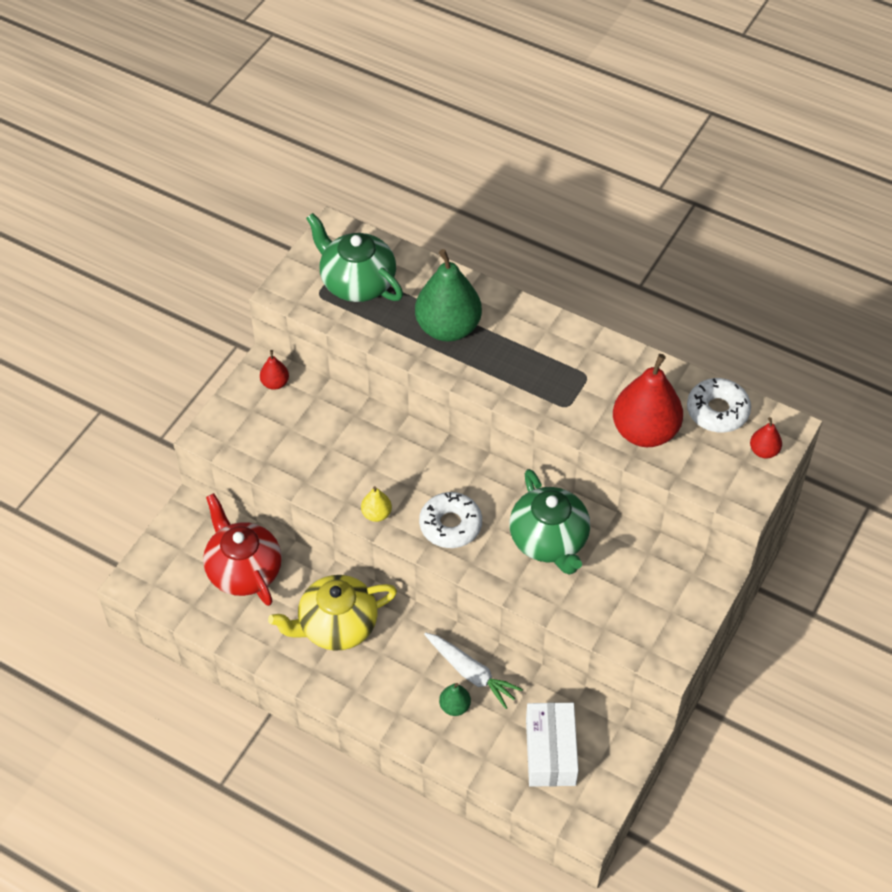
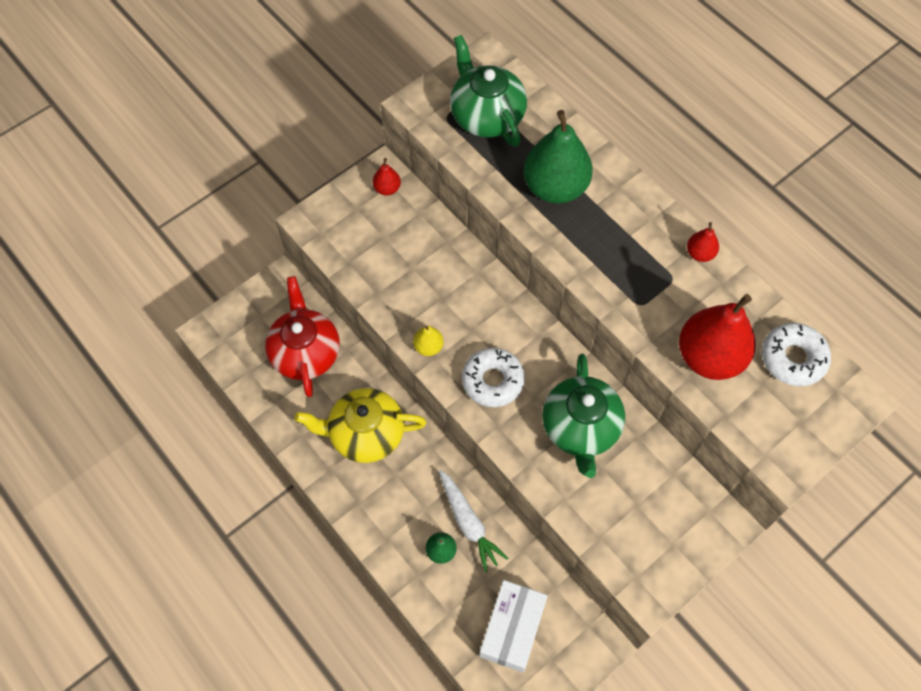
camera: 20 degrees right, 10 degrees up
(764, 451) = (826, 418): red pear -> red pear (700, 253)

